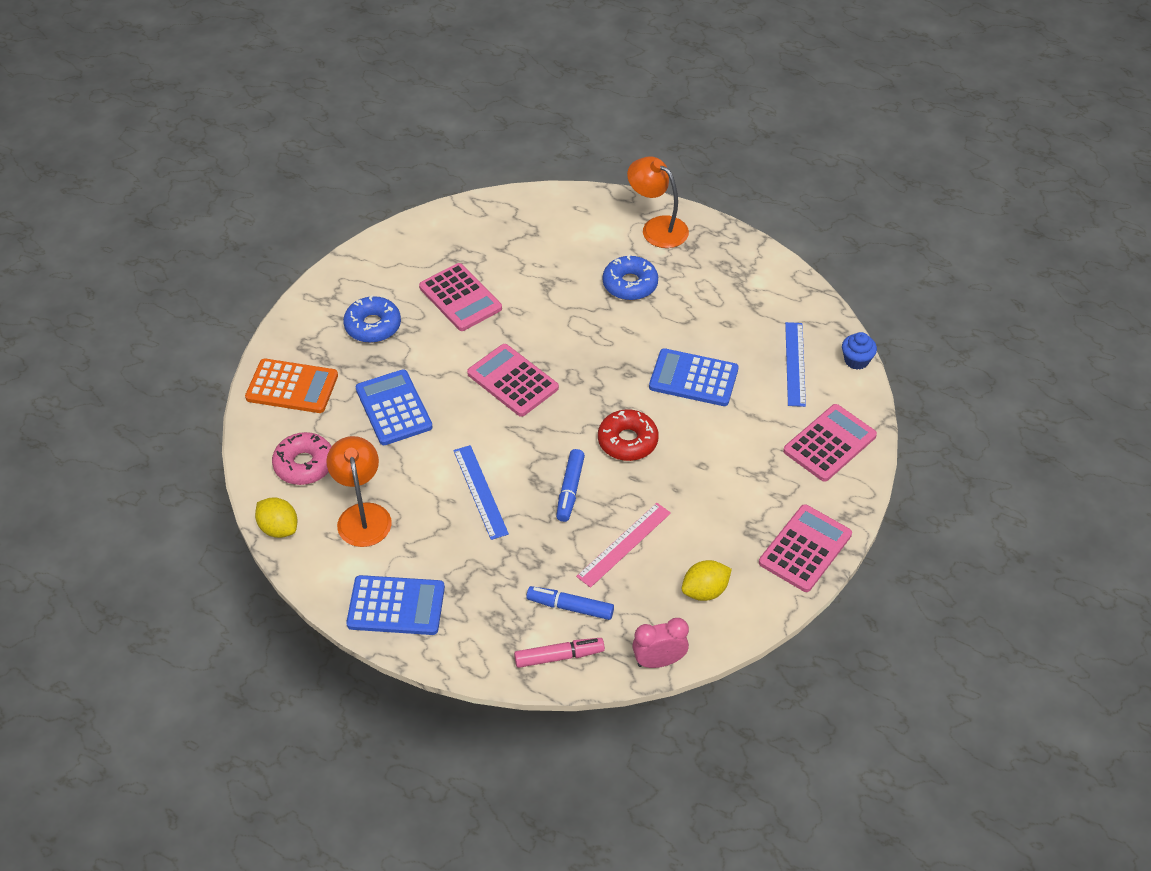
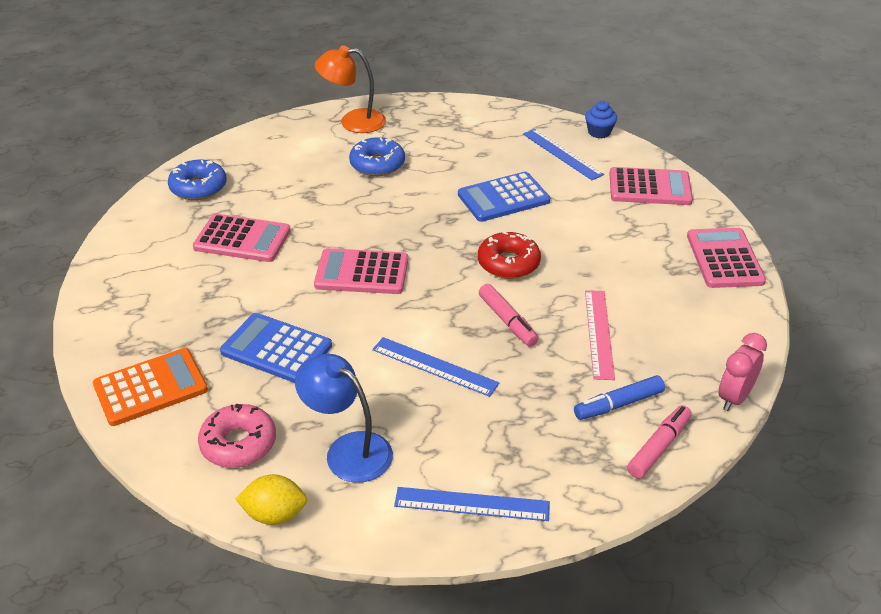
camera: 40 degrees left, 10 degrees down
(362, 515) = (348, 450): orange lamp -> blue lamp
(373, 326) = (181, 298): blue donut -> blue donut (198, 187)
(396, 606) = (472, 504): blue calculator -> blue ruler
(570, 490) = (507, 321): blue marker -> pink marker
(705, 591) = (698, 328): yellow lemon -> none
(829, 443) = (649, 187): pink calculator -> pink calculator turned 90 degrees clockwise

